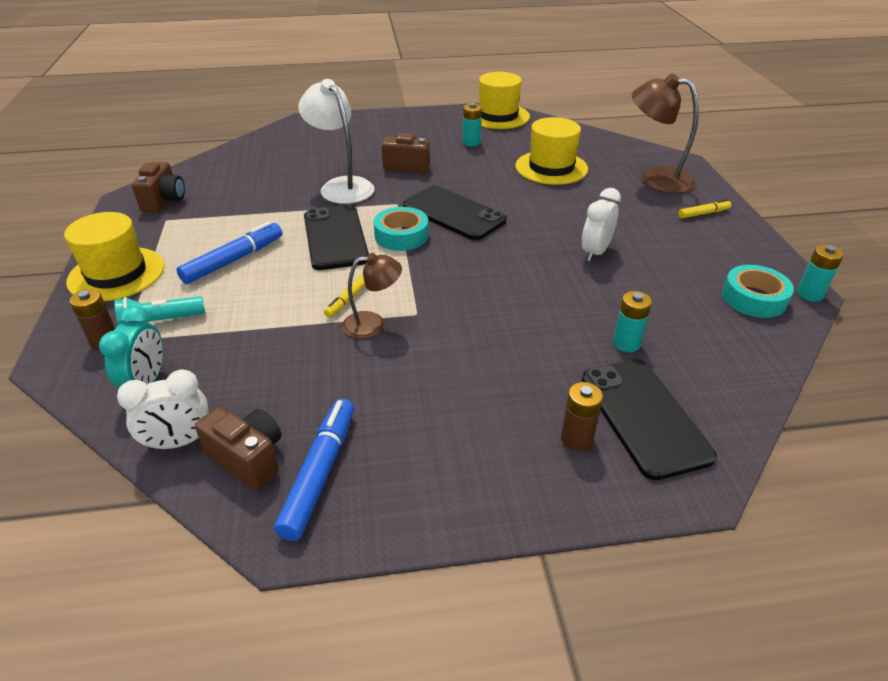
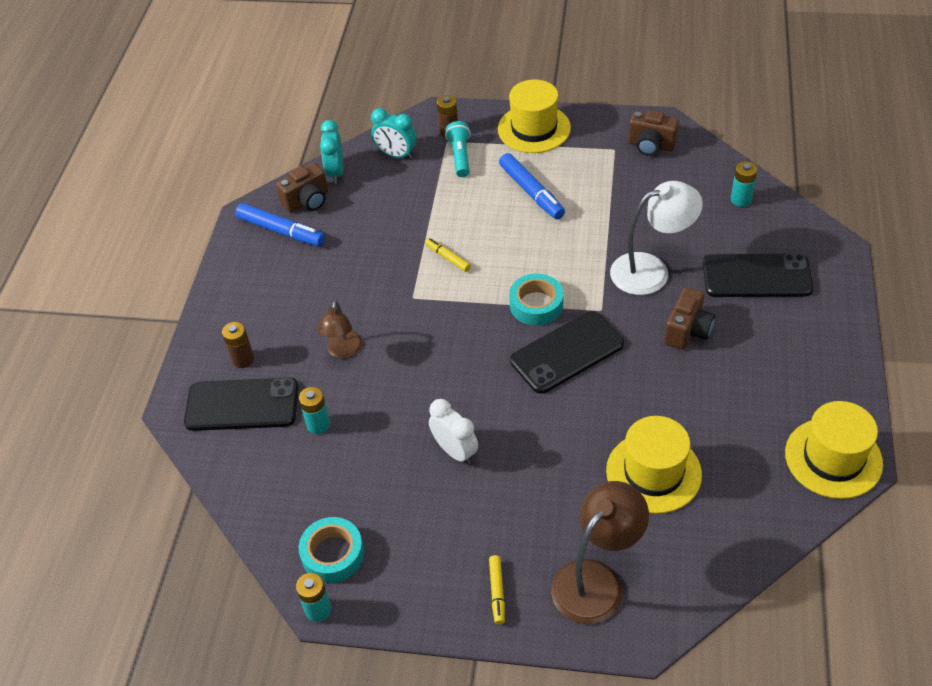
camera: 110 degrees right, 10 degrees up
(179, 442) = (336, 172): white clock -> turquoise clock
(335, 238) = (547, 257): black phone -> black phone (756, 276)
(373, 324) = (410, 270): brown lamp -> brown lamp (343, 351)
(471, 143) = (744, 406): turquoise battery -> turquoise battery (740, 199)

